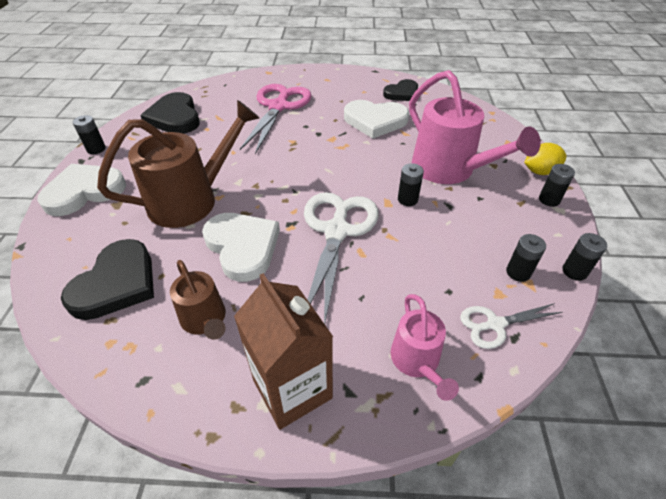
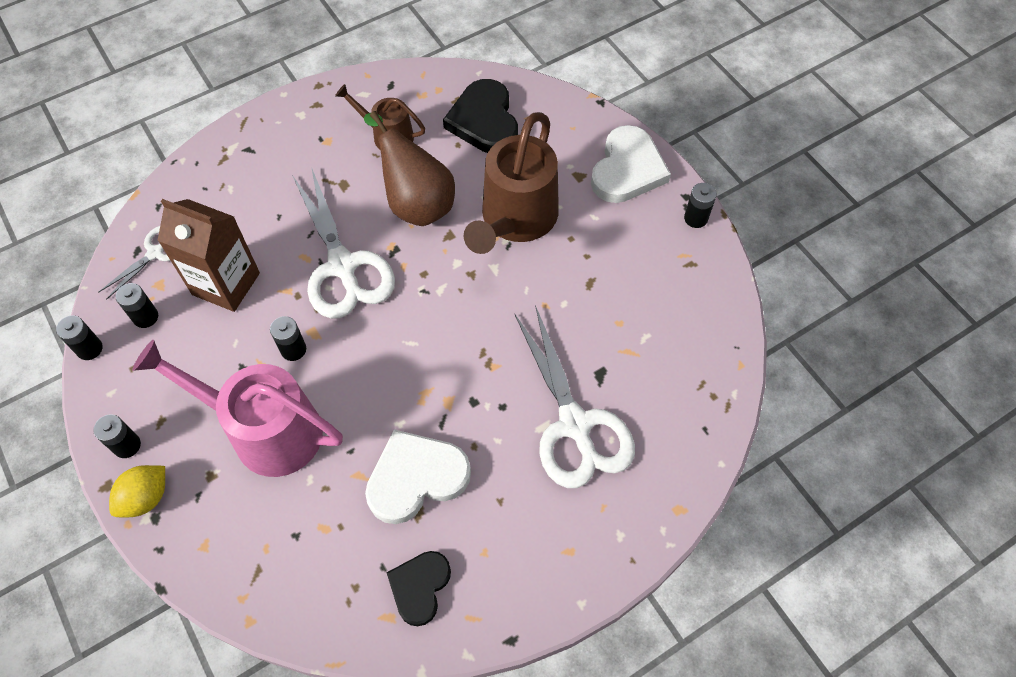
camera: 145 degrees right, 15 degrees up
(175, 117) = (680, 317): black heart -> none
(242, 247) = (416, 202): white heart -> brown pear
(278, 107) = (575, 425): pink scissors -> white scissors
(292, 389) = (287, 131): brown carton -> brown carton (226, 284)
(417, 362) = (208, 192): pink watering can -> none

